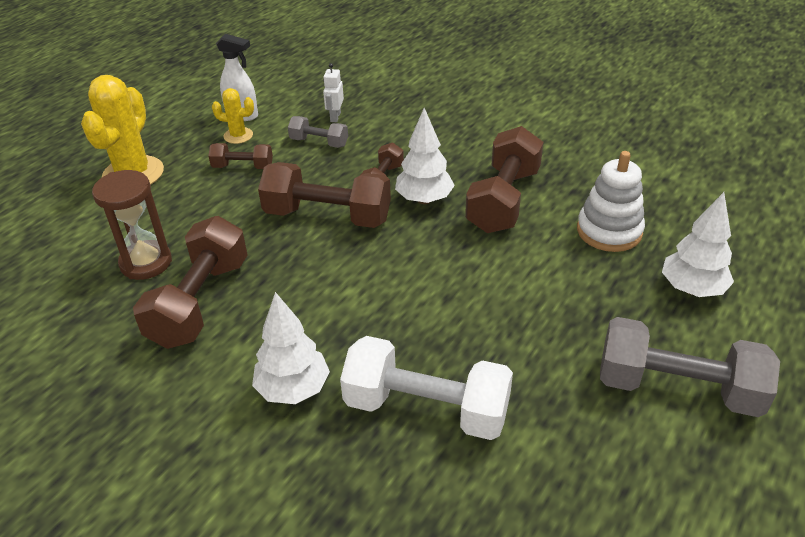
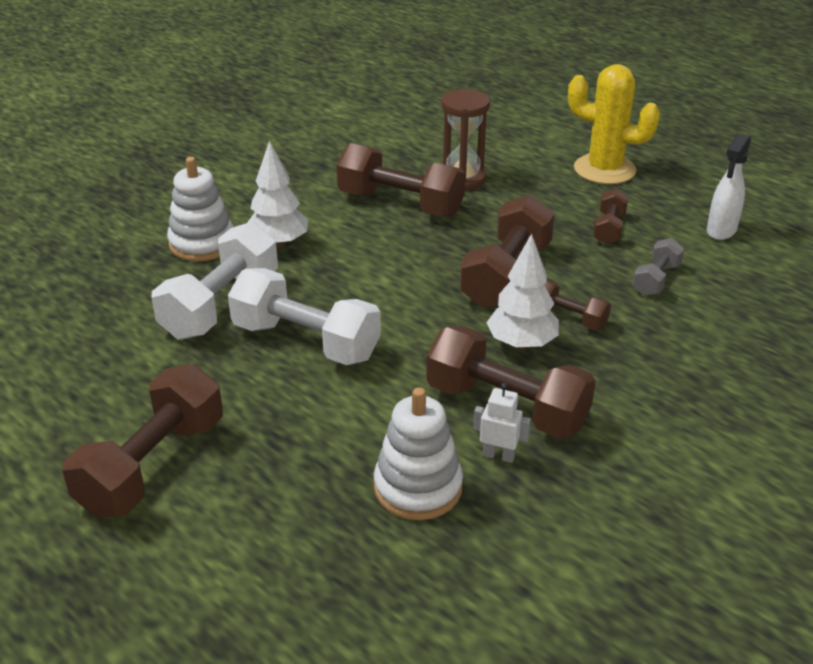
camera: 100 degrees right, 5 degrees down
(238, 136) = (674, 227): yellow cactus -> none
(302, 466) = (202, 243): none -> white stacking toy
(335, 117) = (717, 296): white robot -> white robot (498, 455)
(465, 326) = (306, 341): none -> white dumbbell
(677, 388) = (152, 466): grey dumbbell -> brown dumbbell
(692, 289) = (283, 531): white tree -> none

